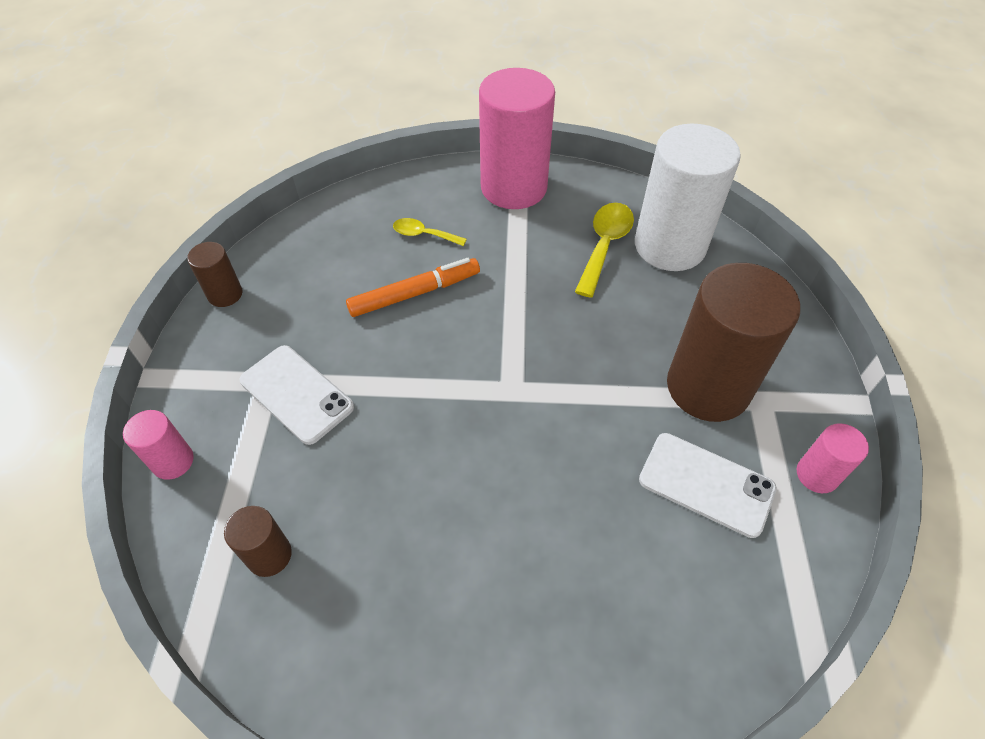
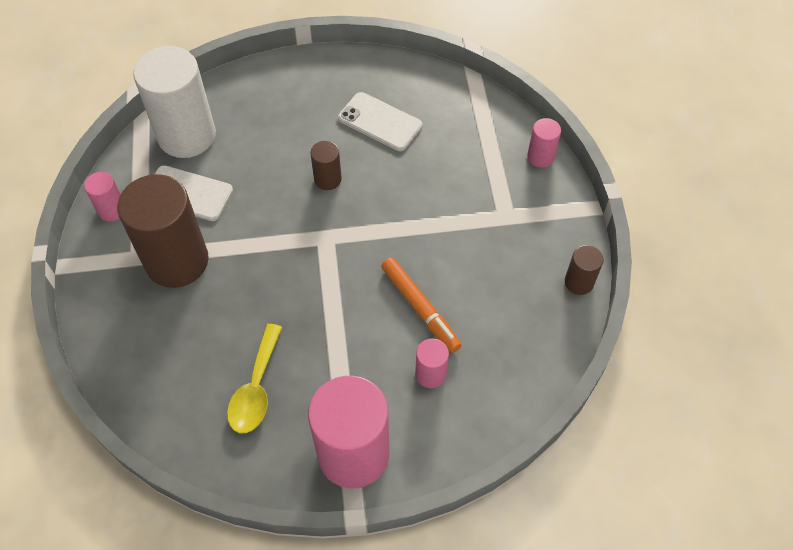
camera: 170 degrees right, 5 degrees up
(269, 555) = (453, 118): brown cylinder -> brown cylinder (327, 179)
(296, 394) = (481, 211): white phone -> white phone (380, 122)
(415, 293) = (420, 308): orange marker -> orange marker turned 90 degrees counterclockwise
(423, 235) = (430, 374): yellow spoon -> pink cylinder
(669, 246) = (193, 398): white cylinder -> white cylinder (187, 135)

